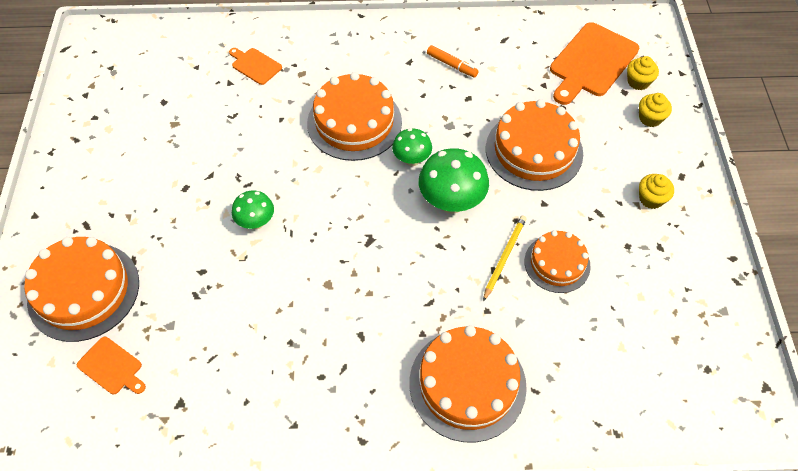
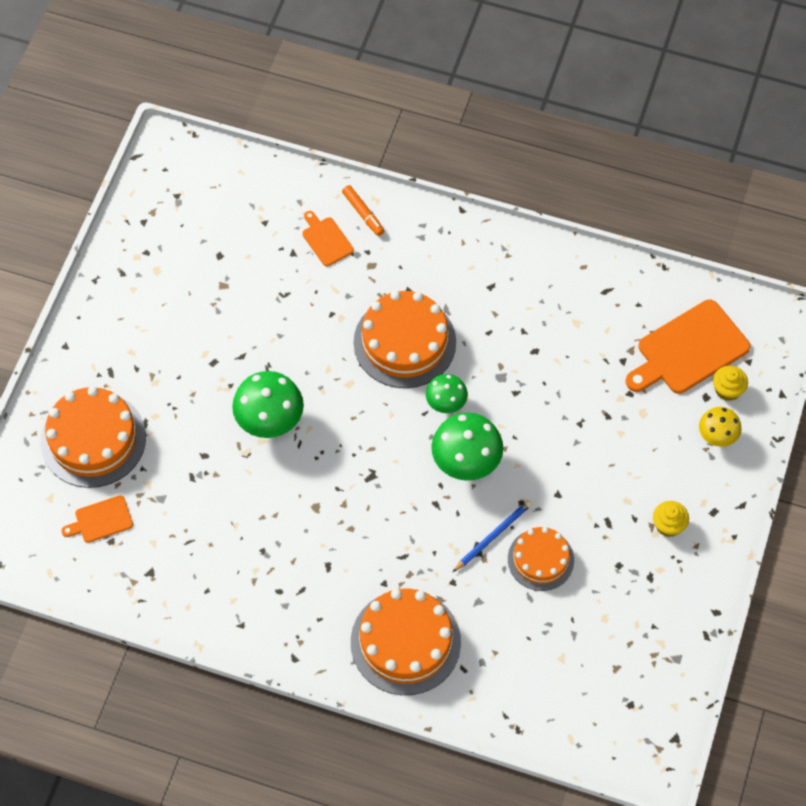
camera: 20 degrees right, 5 degrees up
(112, 367) = (101, 520): orange cutting board -> orange cutting board turned 105 degrees clockwise
(256, 222) = (270, 422): green mushroom -> green mushroom, size x1.67
(452, 65) = (535, 305): orange marker -> orange marker (363, 213)
(504, 257) = (493, 536): yellow pencil -> blue pencil
(534, 150) = (575, 434): orange cake -> none
(650, 118) = (717, 437): yellow cupcake -> yellow mushroom

